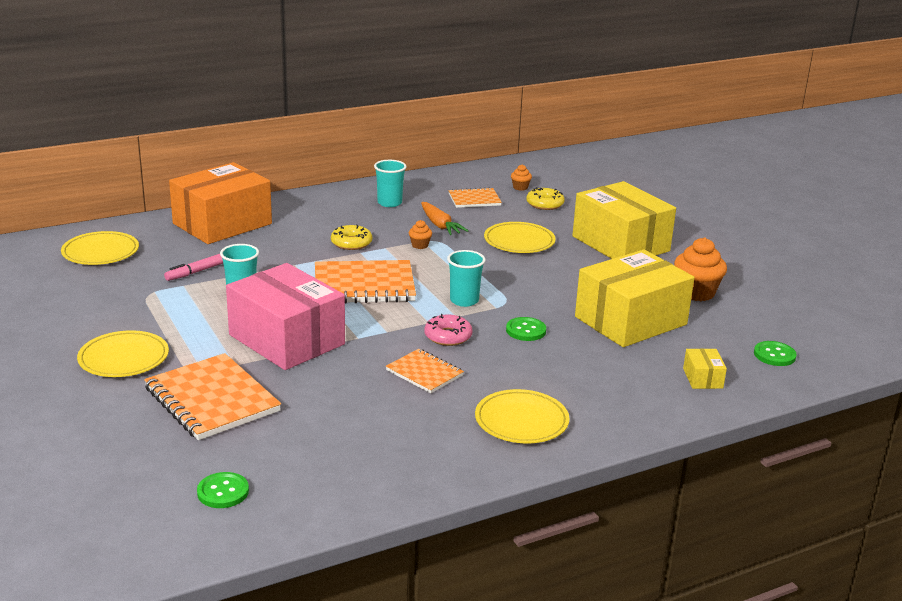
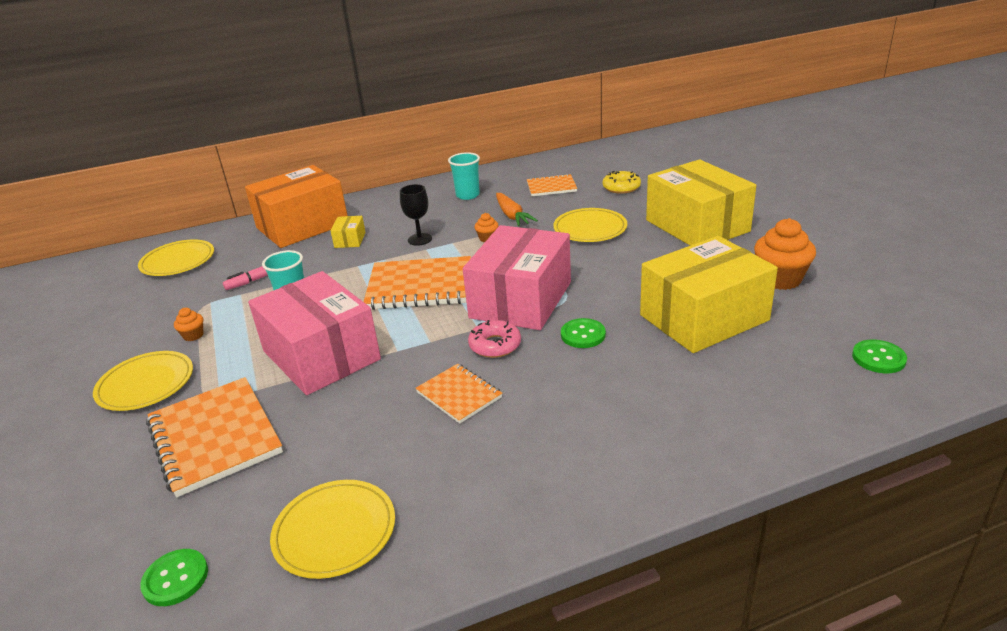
camera: 10 degrees right, 5 degrees up
(351, 243) = (420, 239): yellow donut -> black goblet
(464, 300) = (521, 300): turquoise cup -> pink box
(520, 187) = (599, 172): orange cupcake -> orange cupcake (193, 335)
(521, 421) = (561, 462): yellow plate -> yellow plate (335, 531)
(702, 378) = (789, 394): yellow box -> yellow box (350, 240)

